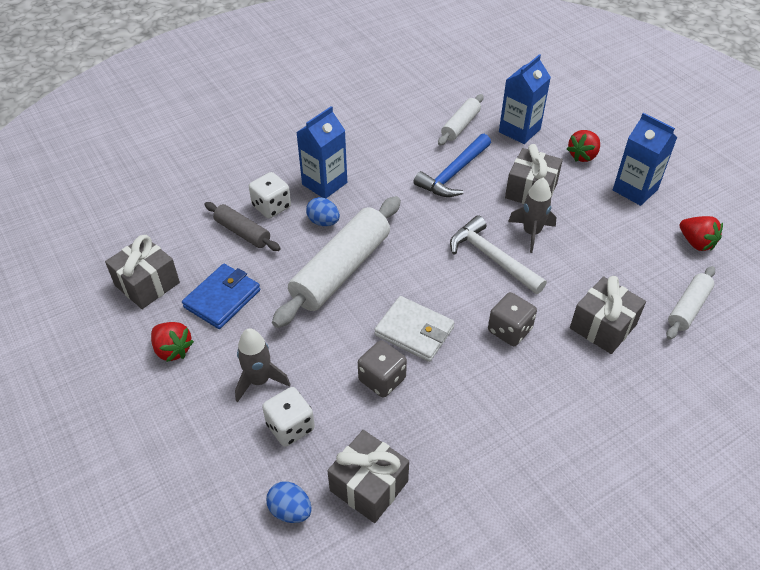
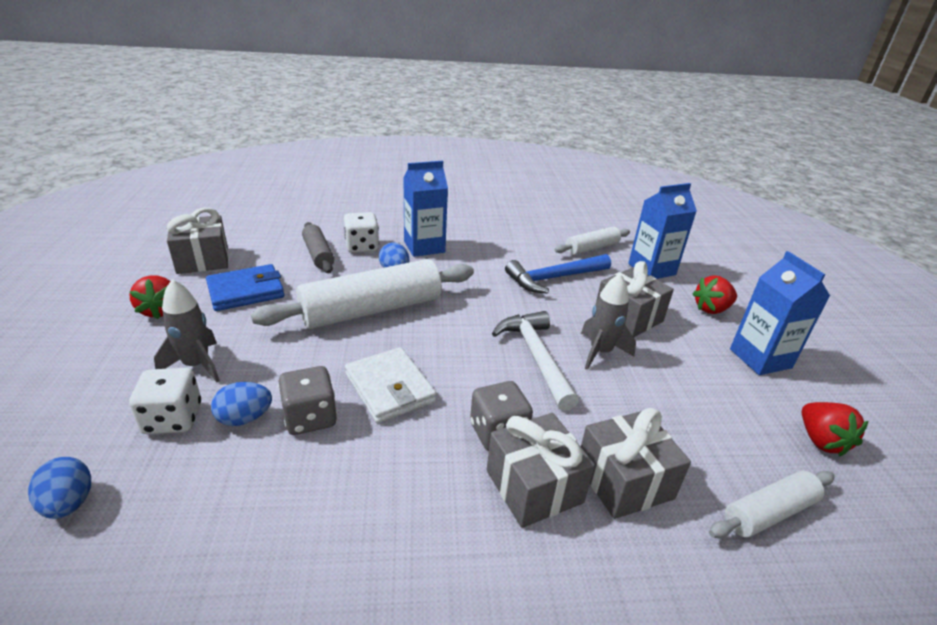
camera: 25 degrees right, 15 degrees down
(339, 402) = (245, 418): none -> blue egg
(369, 486) = (175, 523): grey gift -> grey gift (534, 486)

